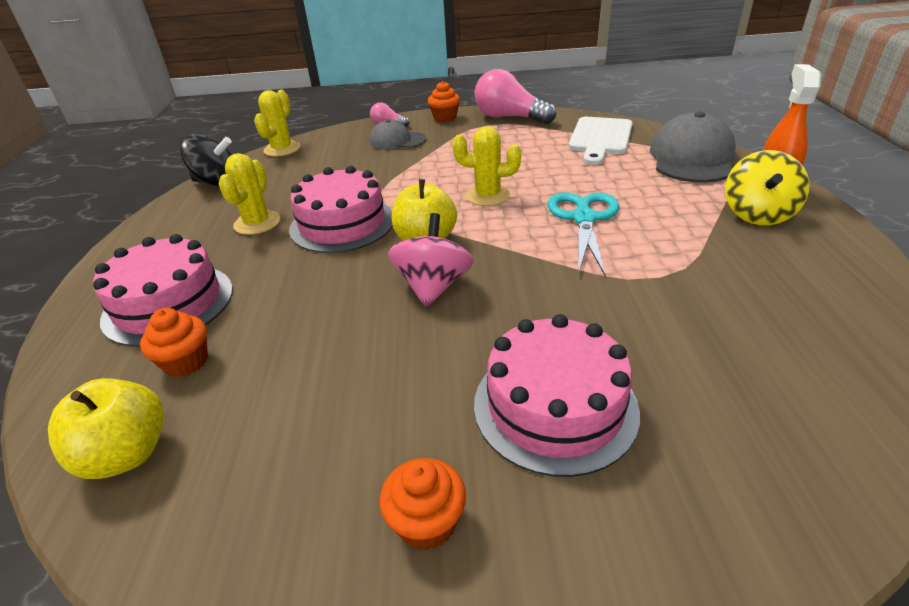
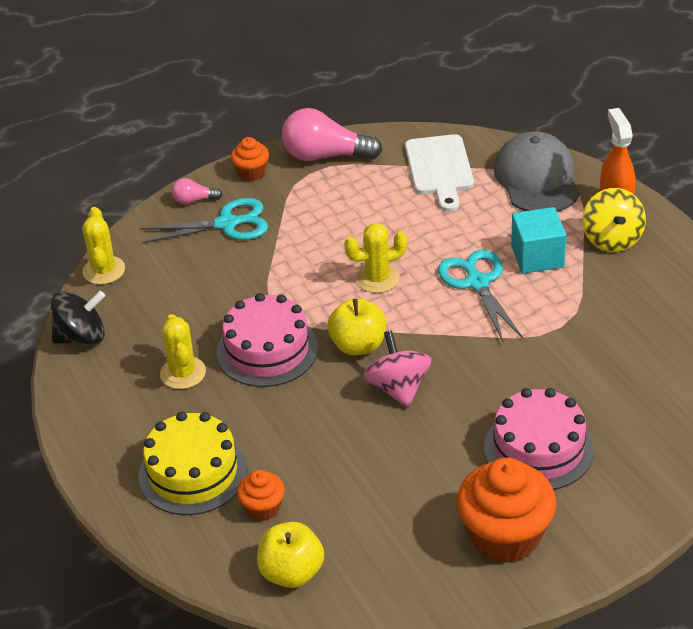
camera: 25 degrees left, 5 degrees up
(168, 304) = (193, 472): pink cake -> yellow cake
(397, 140) = (227, 224): grey cap -> turquoise scissors
(427, 522) = (505, 536): orange cupcake -> orange cupcake, size x1.99
(662, 212) = (537, 257): none -> turquoise cube

